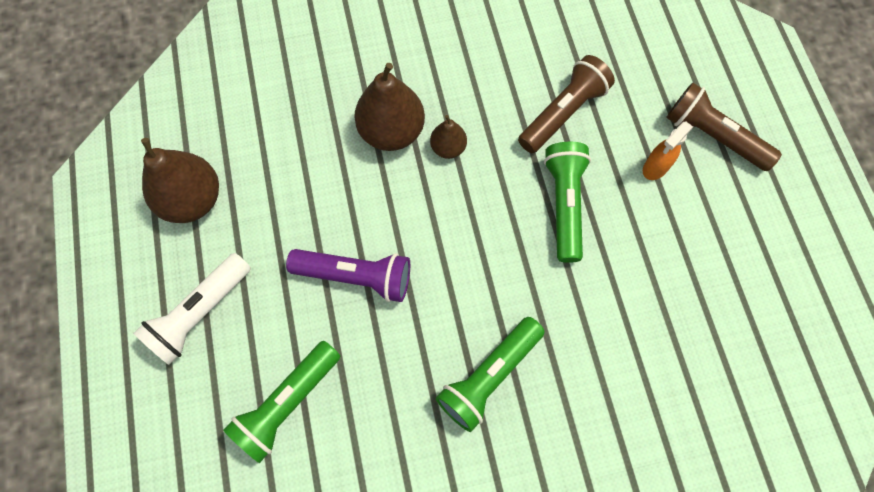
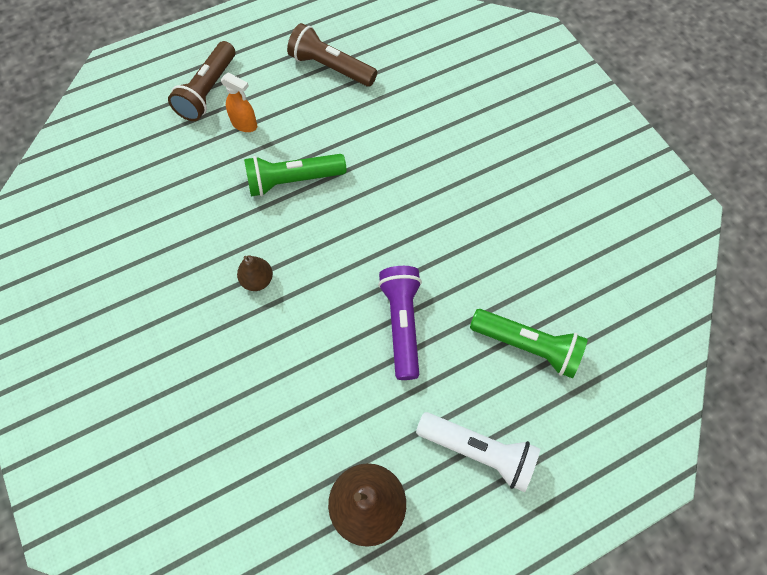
camera: 105 degrees left, 5 degrees down
(391, 131) = (250, 334): brown pear -> none
(489, 376) = (452, 205): green flashlight -> none
(563, 113) = (204, 197): brown flashlight -> brown flashlight (331, 67)

